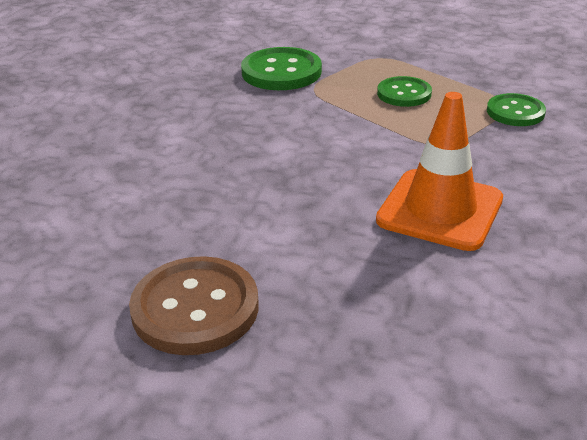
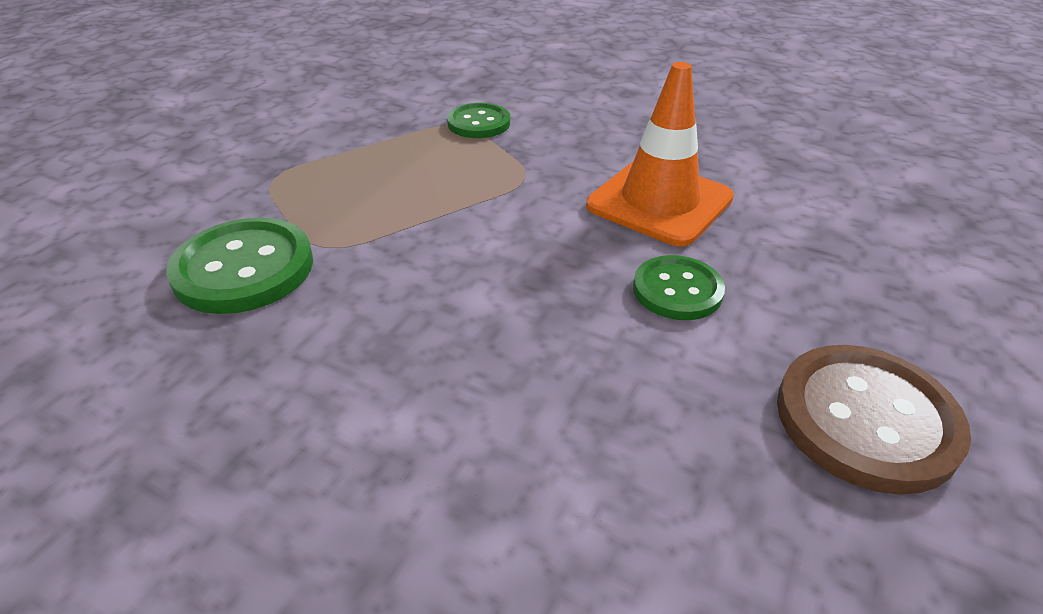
camera: 80 degrees left, 5 degrees up
(404, 94) = (392, 178): green button -> green button (677, 290)

